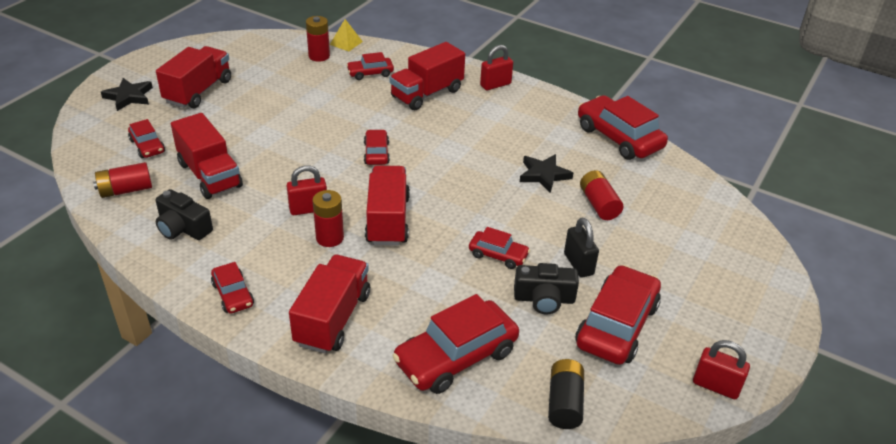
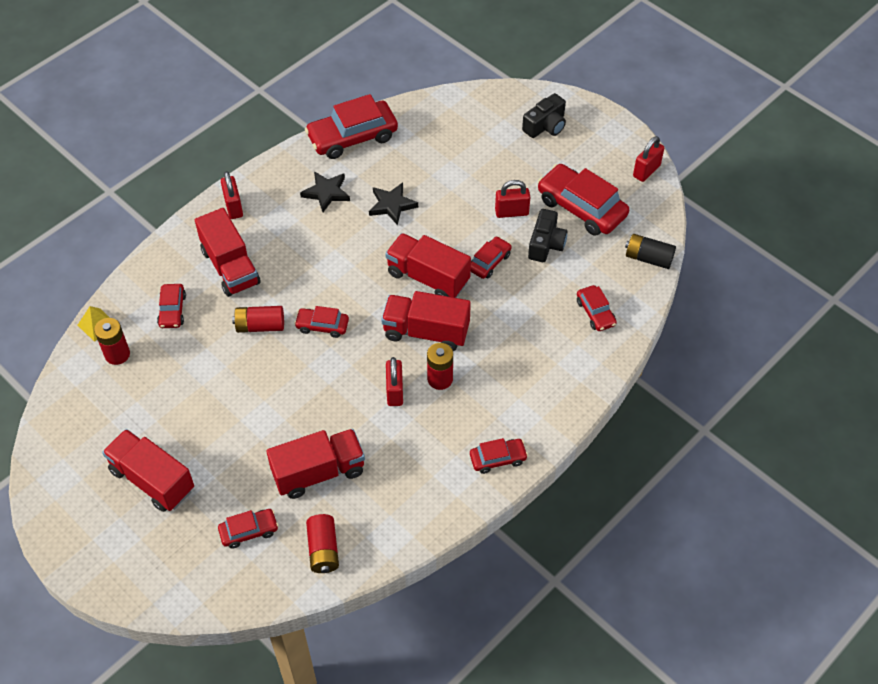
camera: 75 degrees left, 15 degrees up
(129, 97) = (139, 553): black star -> black star (326, 193)
(183, 228) = (397, 497): black camera -> black camera (545, 126)
(333, 319) = (541, 388): red truck -> red truck (428, 277)
(456, 357) = (595, 313): red car -> red car, size x0.53
(578, 264) = (511, 212): black padlock -> red padlock
(599, 204) = (442, 178): red battery -> red battery (260, 326)

